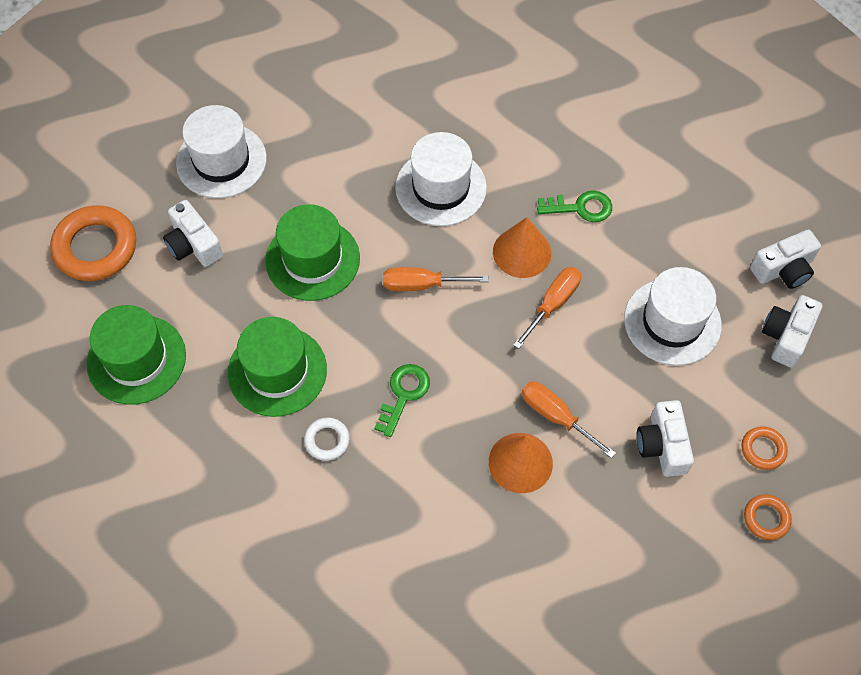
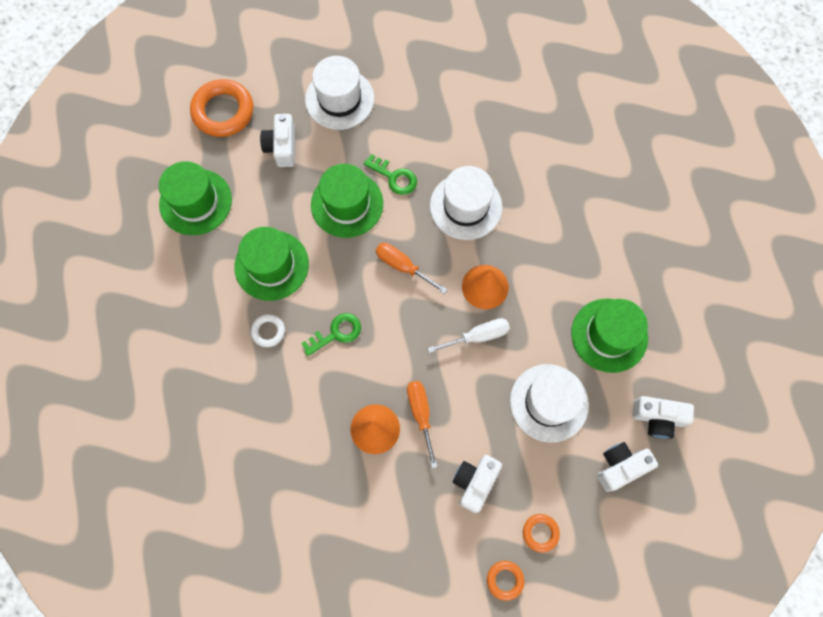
camera: 35 degrees right, 10 degrees up
(553, 304) = (478, 336): orange screwdriver -> white screwdriver
(580, 207) = (549, 280): green key -> green key (394, 177)
(678, 222) = (609, 335): none -> green hat

